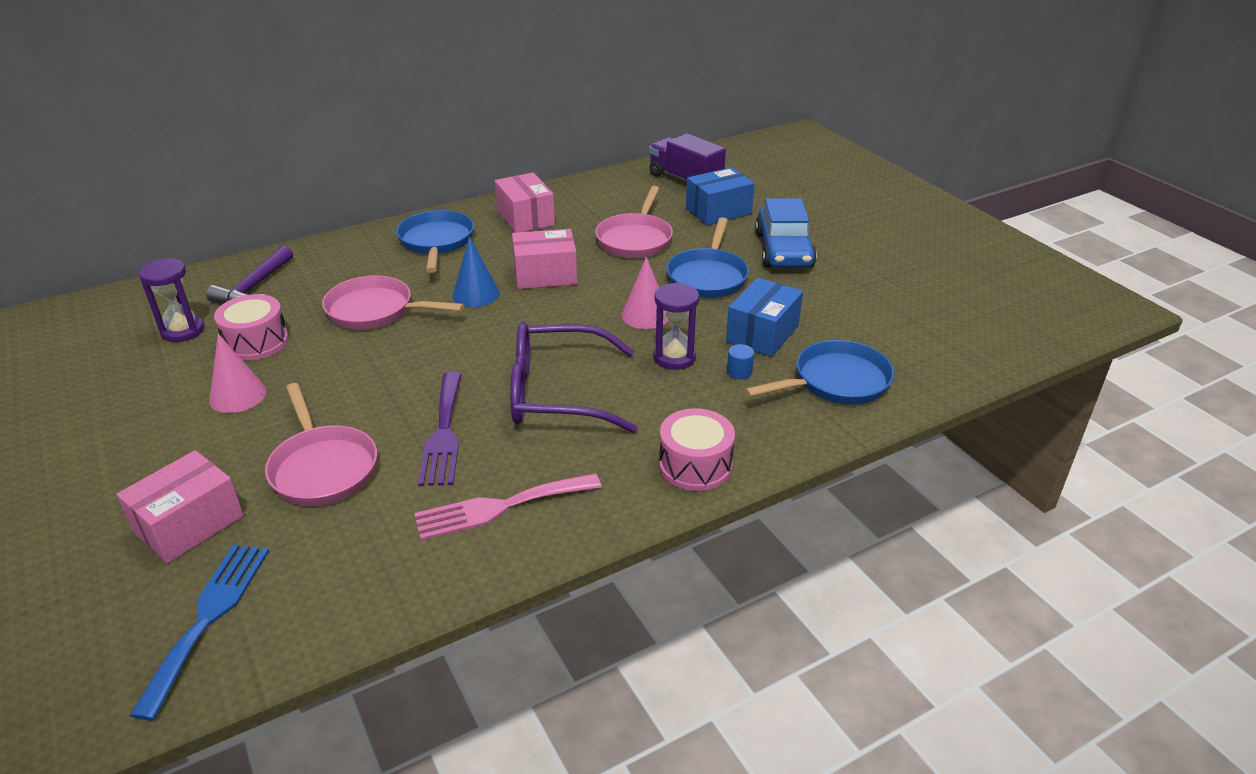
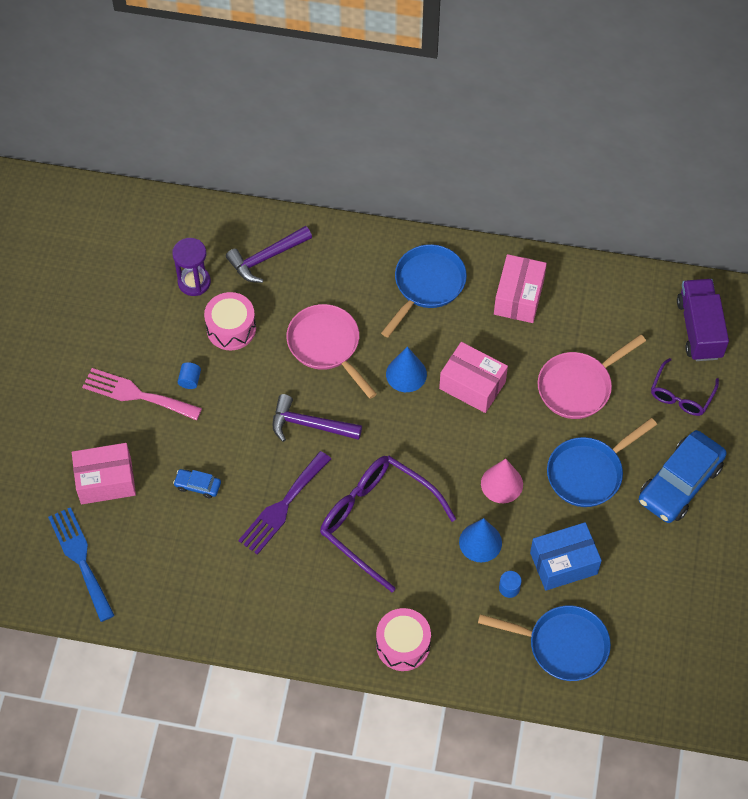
camera: 40 degrees right, 25 degrees up
(208, 617) = (81, 559): blue fork -> blue fork turned 75 degrees counterclockwise
(238, 395) = (190, 380): pink cone -> blue cylinder
(322, 468) = (197, 485): pink pan -> blue car
(412, 365) = (309, 424): none -> purple hammer
(500, 507) = (269, 592): pink fork -> pink fork (137, 394)
(674, 357) = (480, 542): purple hourglass -> blue cone
(718, 211) = (681, 395): blue box -> purple glasses

